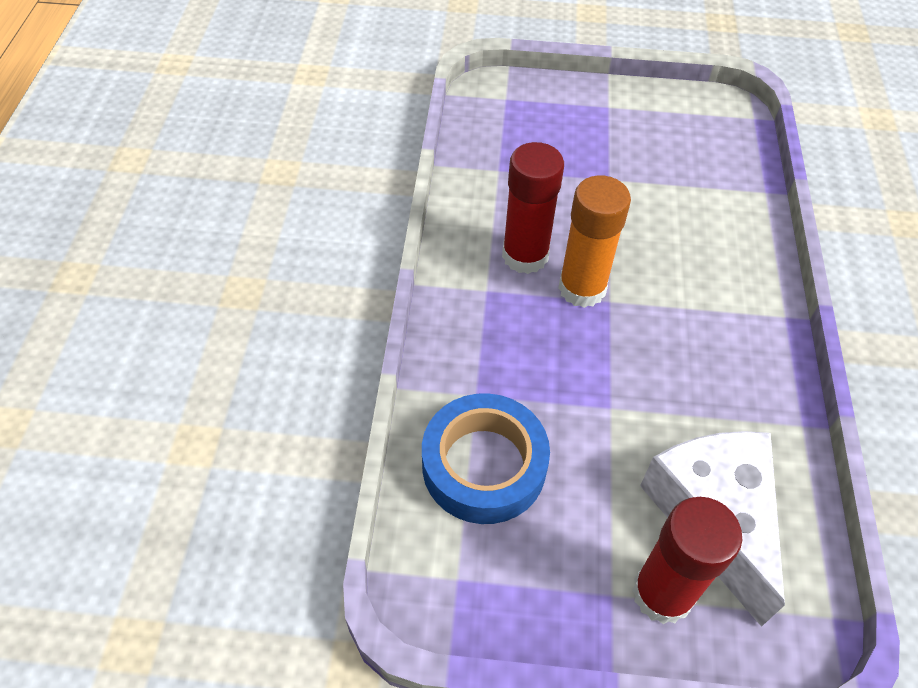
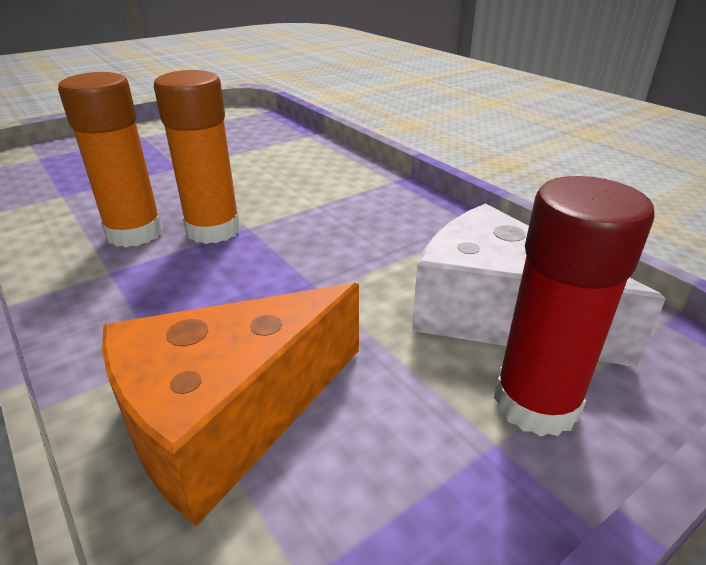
camera: 40 degrees left, 20 degrees down
(484, 465) = (228, 417): blue tape -> orange cheese
(525, 256) = (135, 233): red glue stick -> orange glue stick

